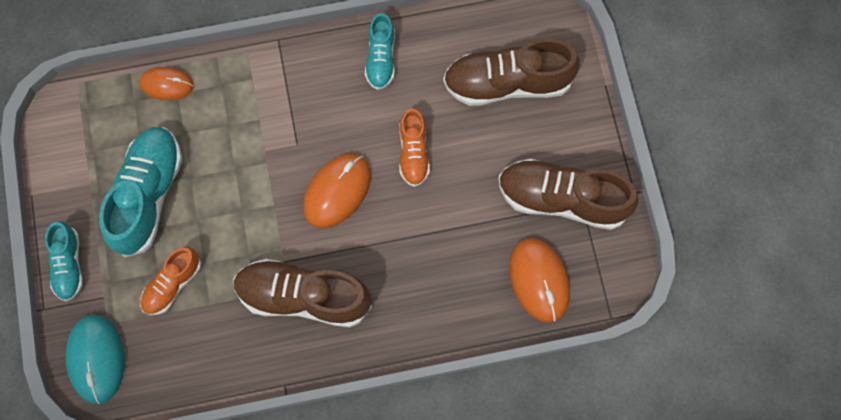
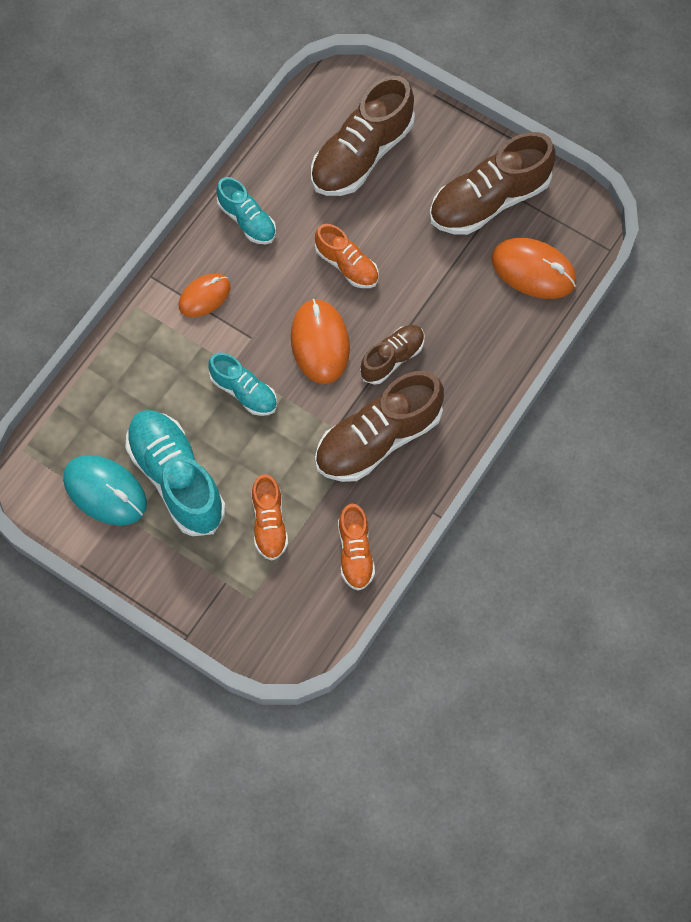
camera: 45 degrees left, 5 degrees down
(68, 265) = (171, 586): turquoise shoe -> turquoise shoe (244, 392)
(96, 359) = (271, 630): turquoise mouse -> turquoise mouse (105, 491)
(167, 84) = (98, 386): orange mouse -> orange mouse (204, 296)
(204, 361) = (355, 552): none -> orange shoe
(373, 249) = (392, 358): none -> brown shoe

